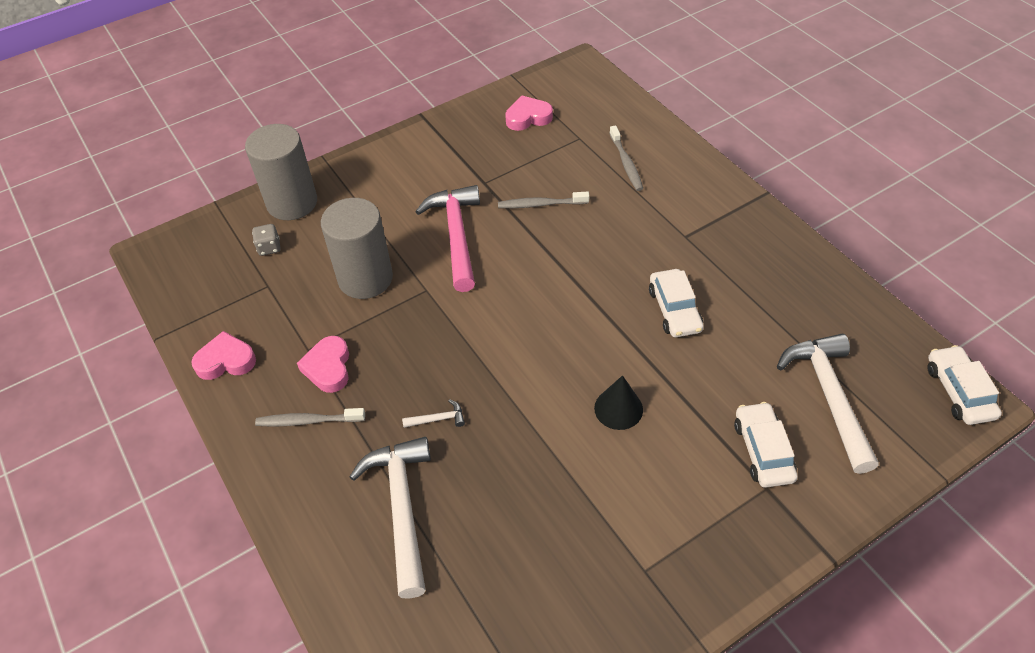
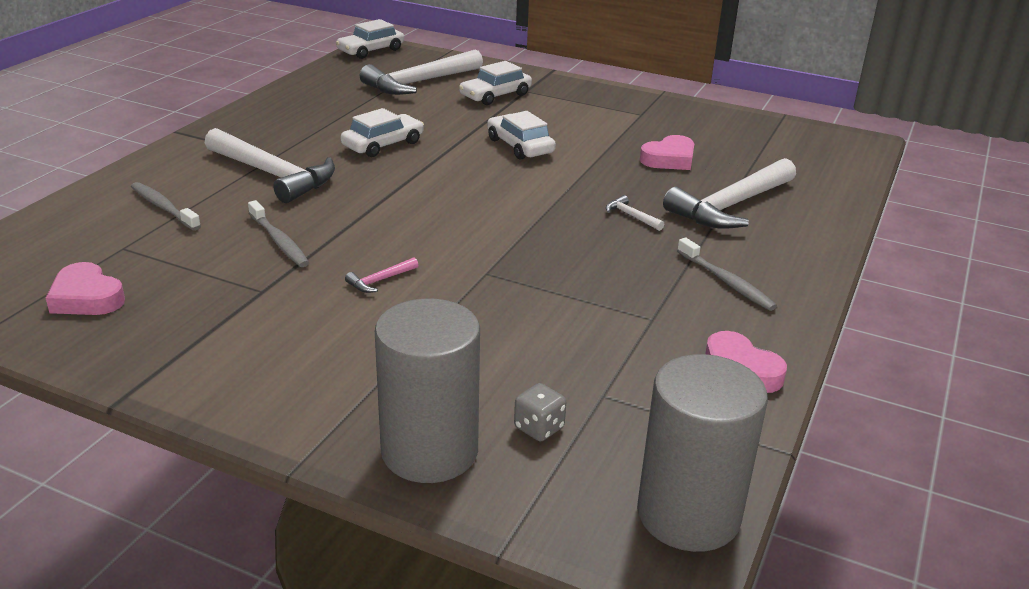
camera: 125 degrees left, 20 degrees down
(328, 367) = (656, 295): pink heart -> pink heart (669, 159)
(365, 278) = (511, 320): grey cylinder -> grey cylinder (688, 514)
(456, 235) = (380, 281): pink hammer -> pink hammer, size x0.40
(618, 408) = (520, 146): black cone -> white car
(626, 163) = (163, 207): grey toothbrush -> grey toothbrush turned 90 degrees counterclockwise
(649, 227) = (273, 175): none -> white hammer

